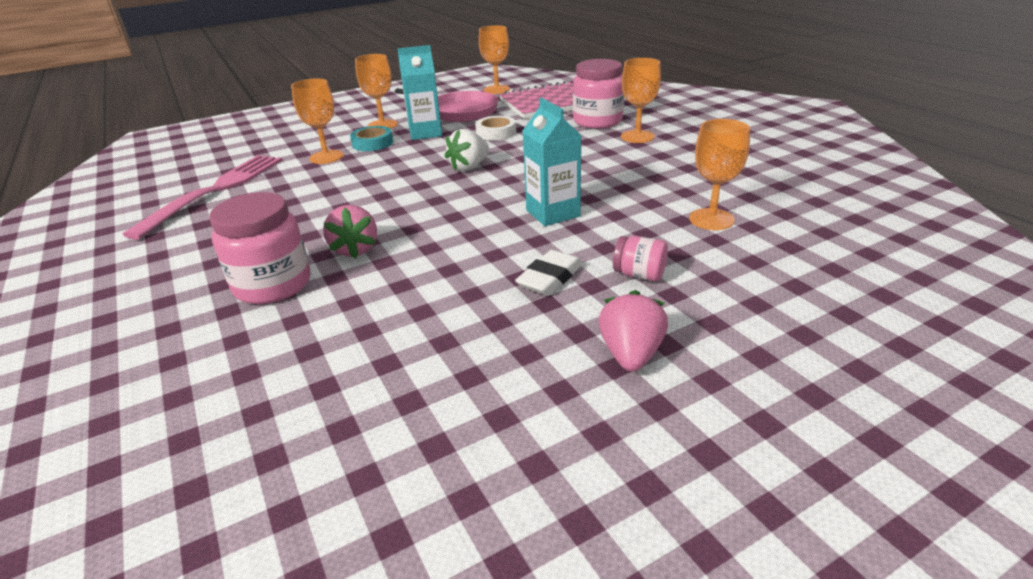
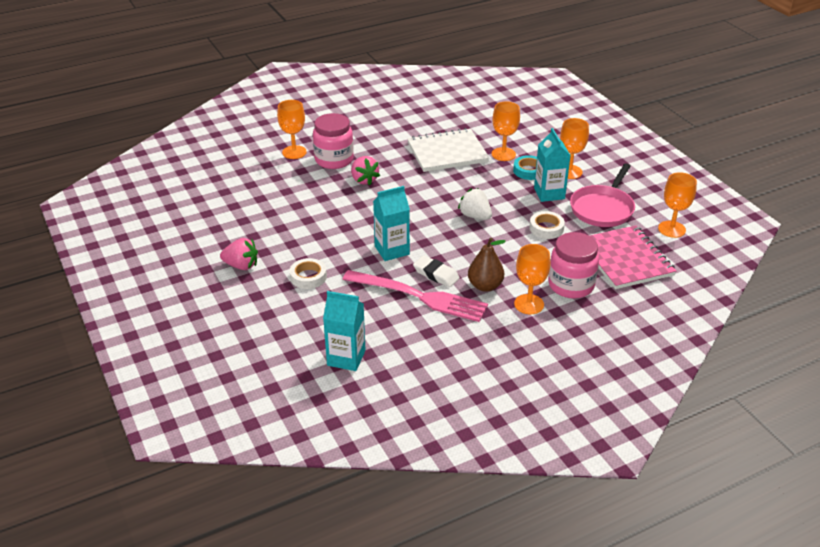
camera: 90 degrees right, 5 degrees up
(215, 191) = (452, 122): pink fork -> pink fork (419, 296)
(303, 190) = (447, 152): none -> white notebook
(355, 249) = (364, 180): pink strawberry -> pink strawberry turned 105 degrees counterclockwise
(550, 278) = (314, 245): white eraser -> white eraser (436, 274)
(613, 156) = (485, 286): none -> brown pear
(639, 275) = (308, 277): pink jar -> white tape
(711, 219) = (367, 317): orange goblet -> orange goblet (294, 152)
(806, 226) = (346, 358): none -> turquoise carton

